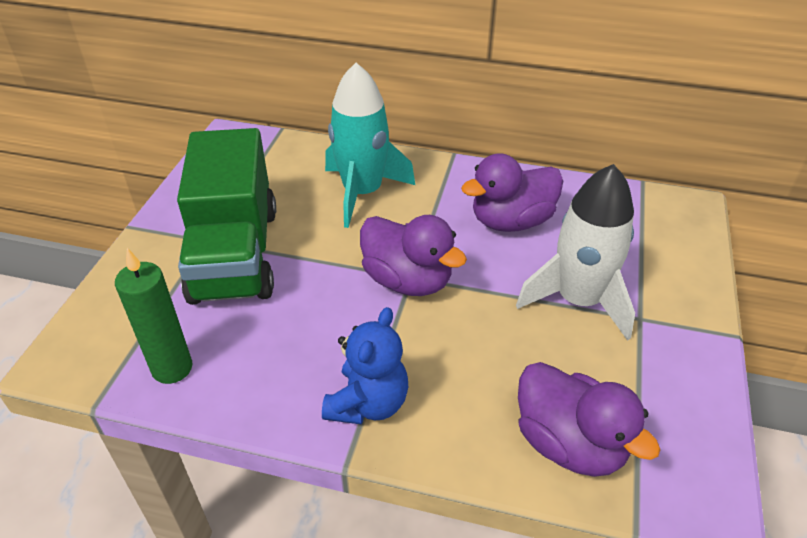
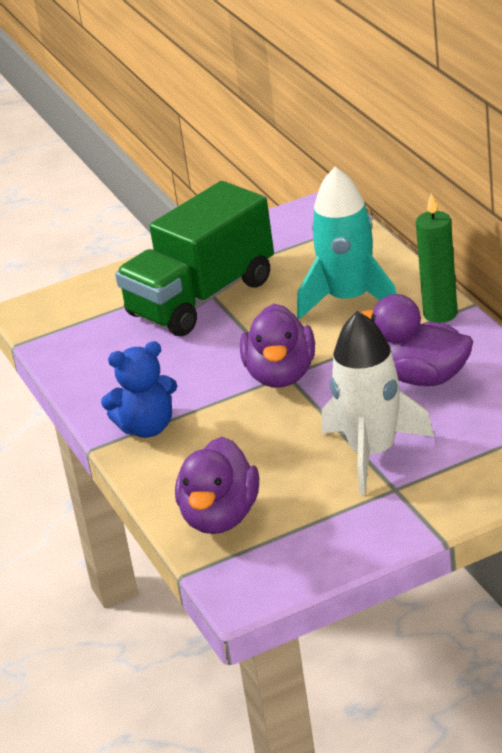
camera: 55 degrees right, 10 degrees down
(172, 368) = (76, 347): green candle -> green candle (440, 314)

